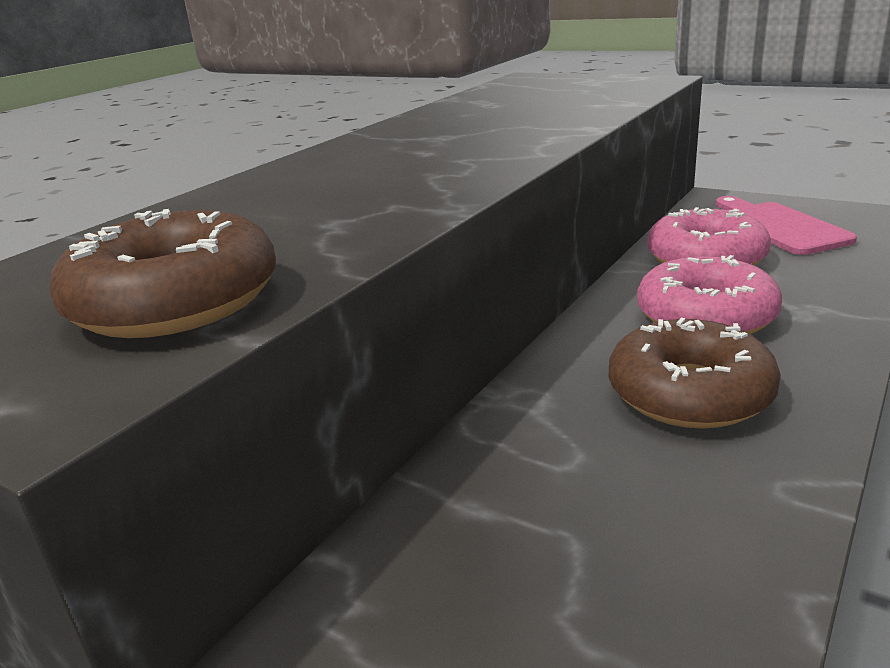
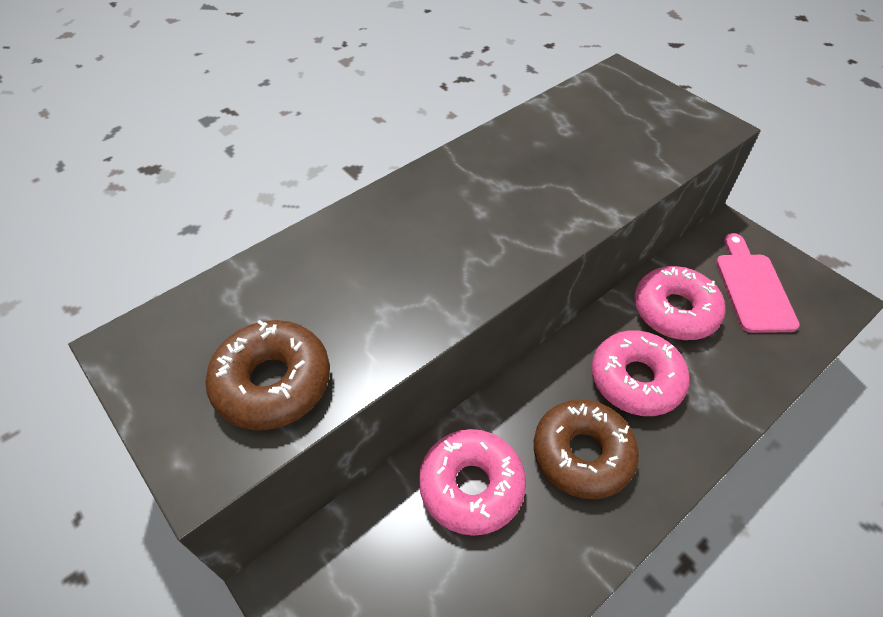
camera: 15 degrees right, 25 degrees up
(547, 466) = (471, 486): none -> pink donut

